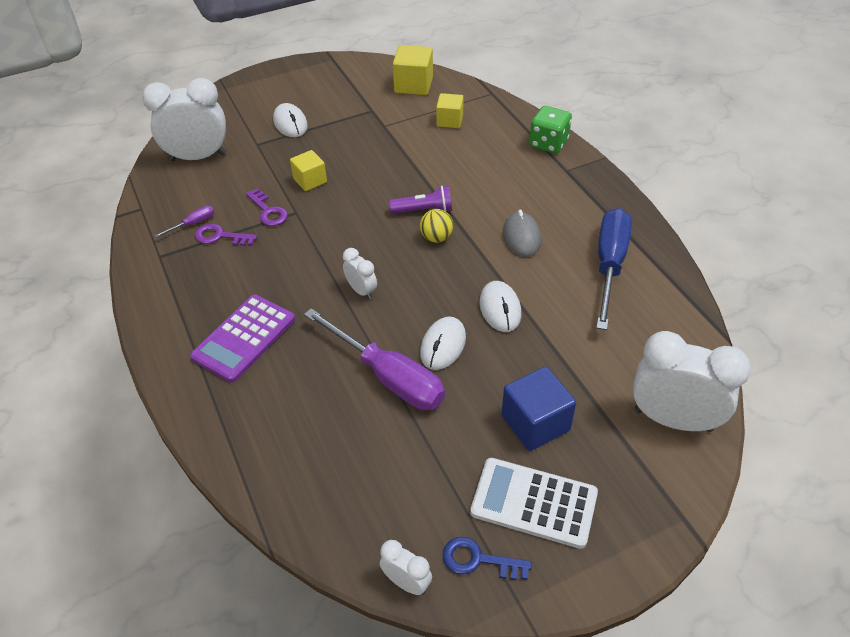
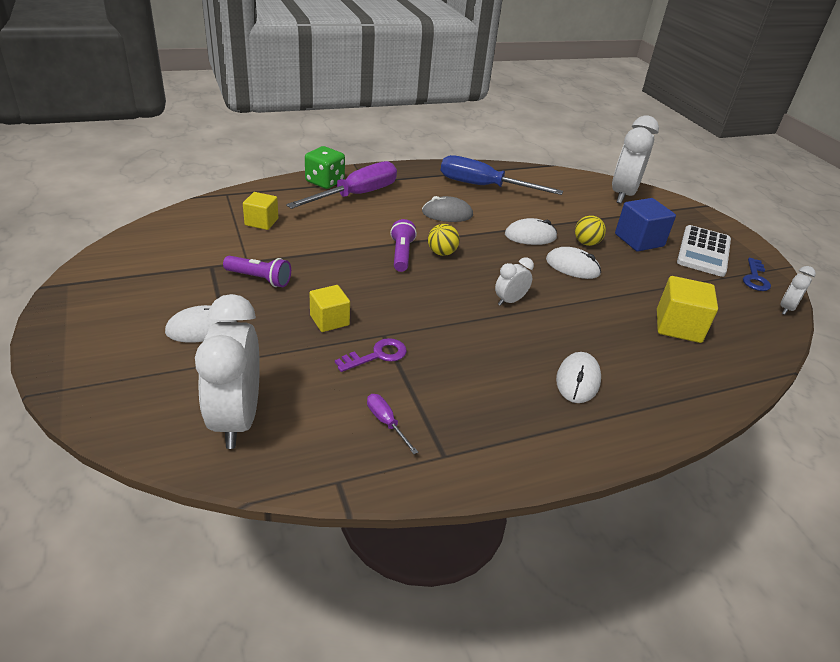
camera: 90 degrees left, 10 degrees down
(220, 236) = (415, 397): purple key -> none
(244, 338) = (578, 380): purple calculator -> white mouse
(359, 136) = (259, 279): none -> purple flashlight
(388, 376) = (610, 297): purple screwdriver -> purple screwdriver (356, 195)
(413, 85) = (178, 233): yellow cube -> yellow cube (678, 326)
(504, 363) = (586, 243): none -> yellow ball

